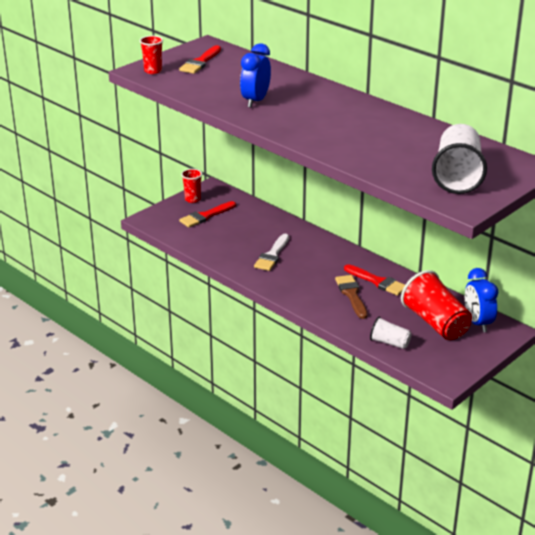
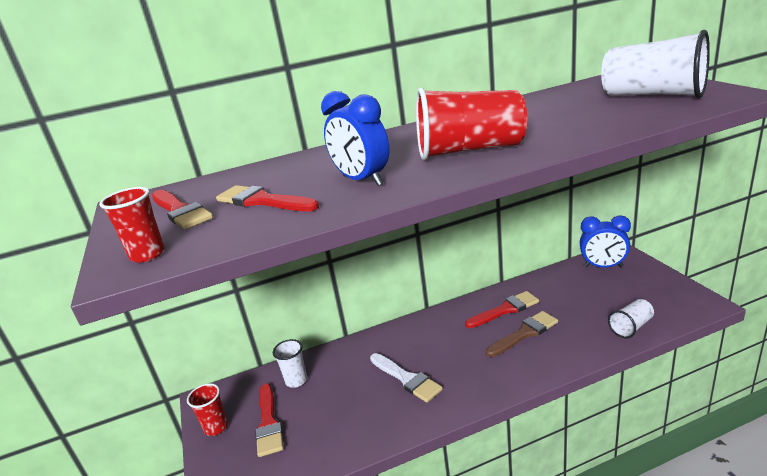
camera: 60 degrees left, 5 degrees down
(219, 80) = (262, 201): none -> red brush
(246, 213) = (296, 380): none -> white cup
(351, 295) = (524, 333): brown brush -> brown brush turned 135 degrees clockwise
(435, 323) = (597, 290): red cup -> red cup (469, 150)

